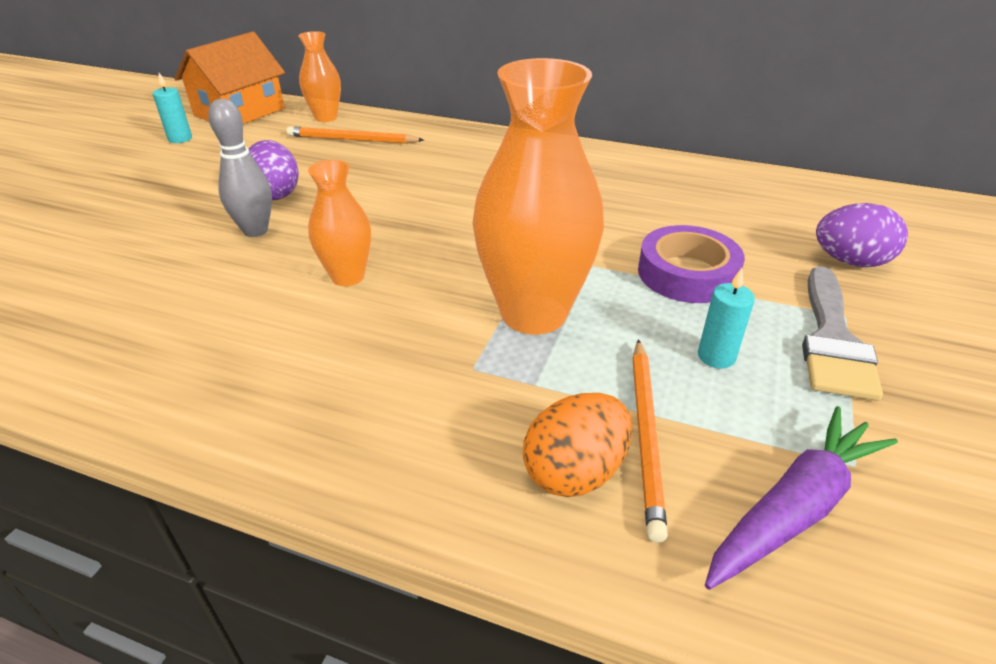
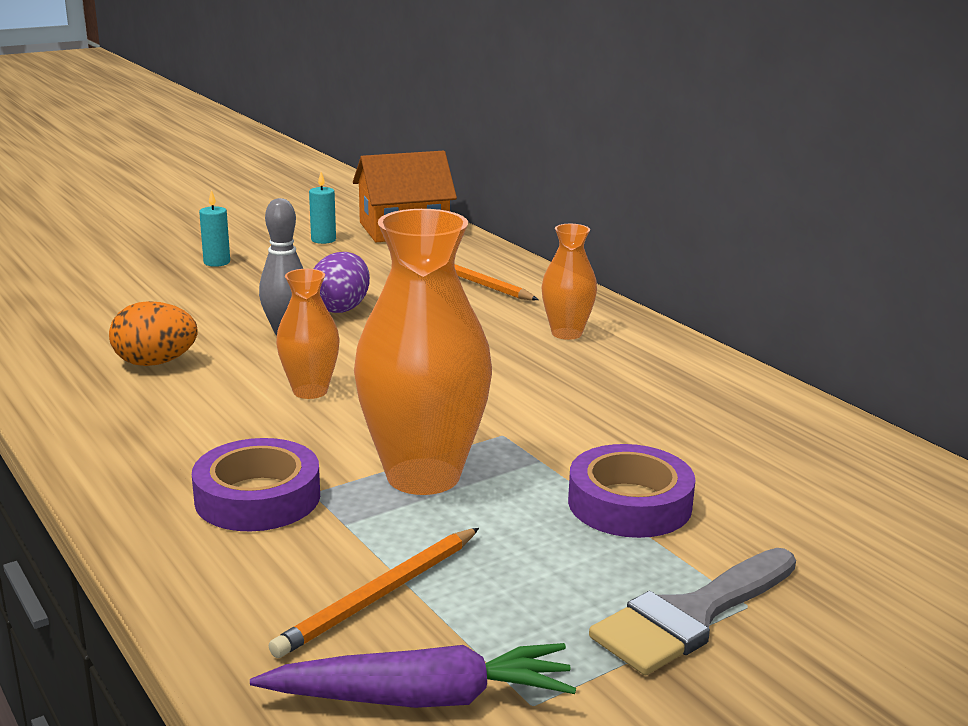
camera: 35 degrees right, 15 degrees down
(326, 118) = (476, 255): orange vase -> orange vase (566, 333)
(436, 395) = (258, 497): none -> purple tape
(575, 472) = (285, 590): orange egg -> orange egg (155, 363)
(716, 356) = (540, 575): turquoise candle -> turquoise candle (217, 262)
(850, 261) = (851, 566): purple egg -> none

